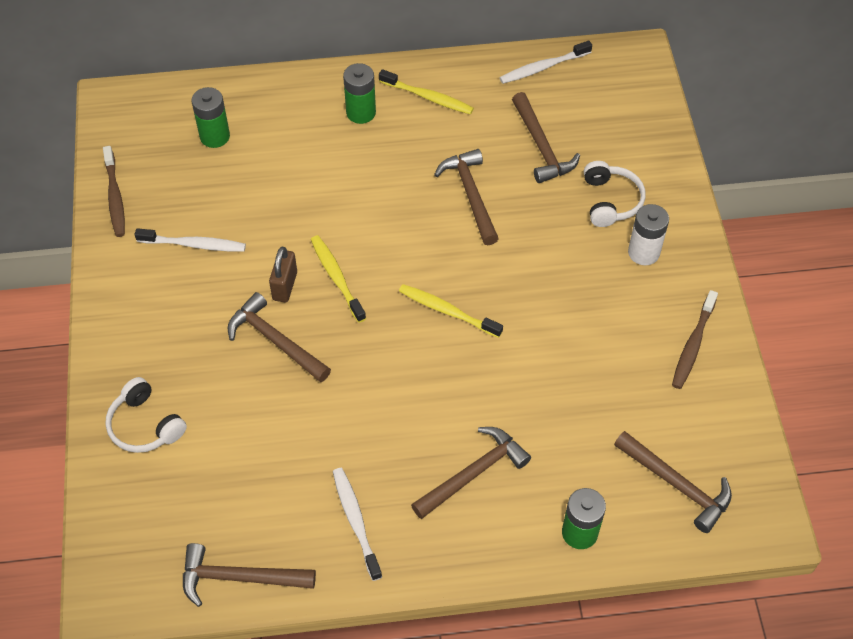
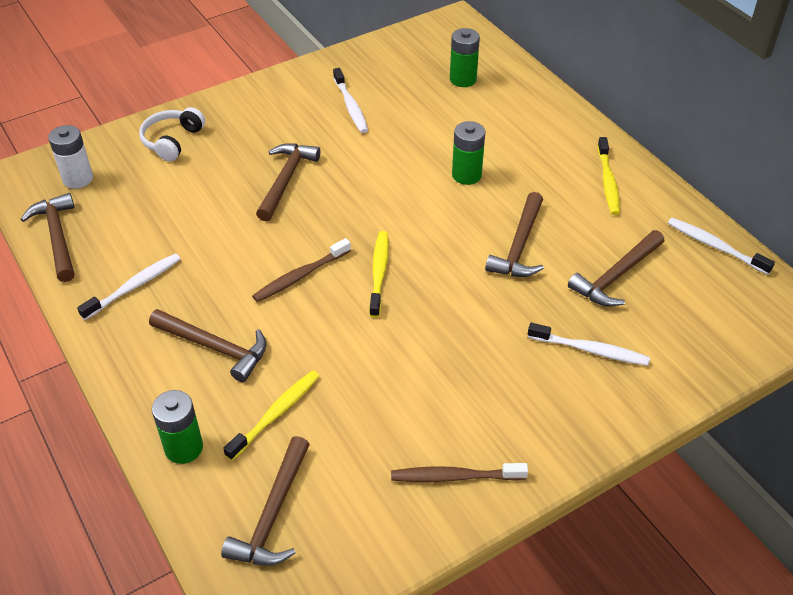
camera: 65 degrees right, 10 degrees down
(115, 197) = (367, 53): brown toothbrush -> brown toothbrush (300, 276)
(285, 286) = (342, 167): brown padlock -> none
(336, 277) = (370, 193): yellow toothbrush -> yellow toothbrush (276, 414)
(361, 112) = (555, 147): green battery -> green battery (466, 175)
(471, 195) = (519, 246): brown hammer -> brown hammer turned 150 degrees clockwise
(610, 201) = (590, 350): white headphones -> white toothbrush
(643, 252) = (545, 397): white battery -> white battery (78, 179)

